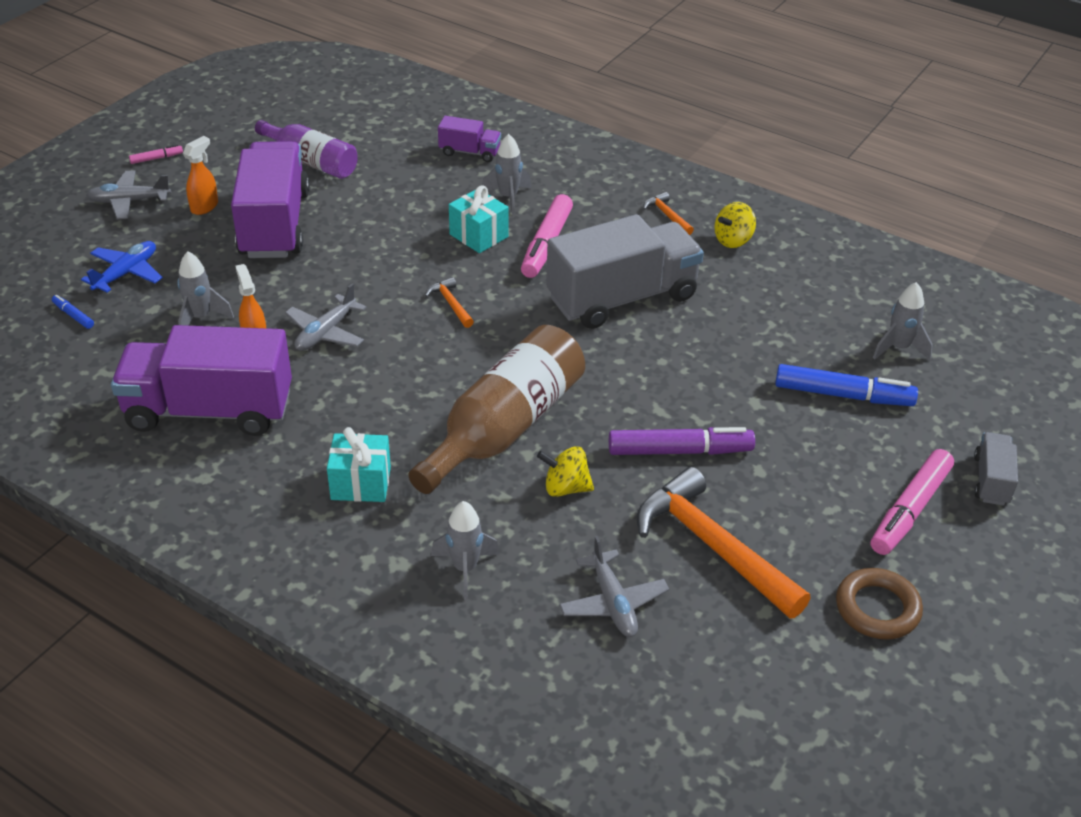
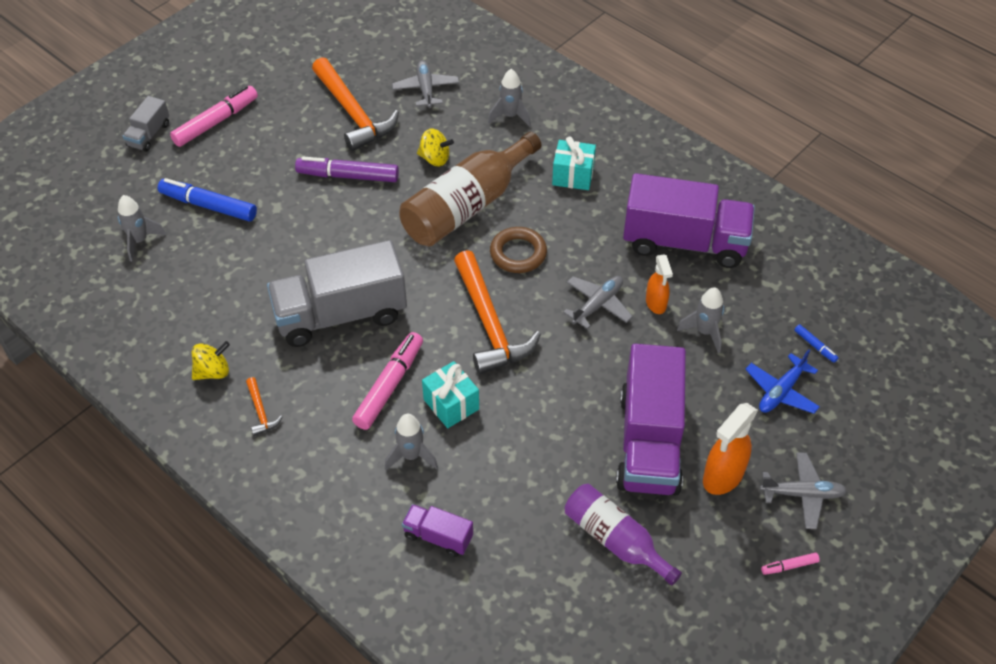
camera: 170 degrees left, 10 degrees up
(205, 207) = (722, 477): orange spray bottle -> orange spray bottle, size x1.56
(450, 303) = (490, 324): orange hammer -> orange hammer, size x2.31
(877, 608) = (273, 71): brown ring -> brown ring (518, 253)

